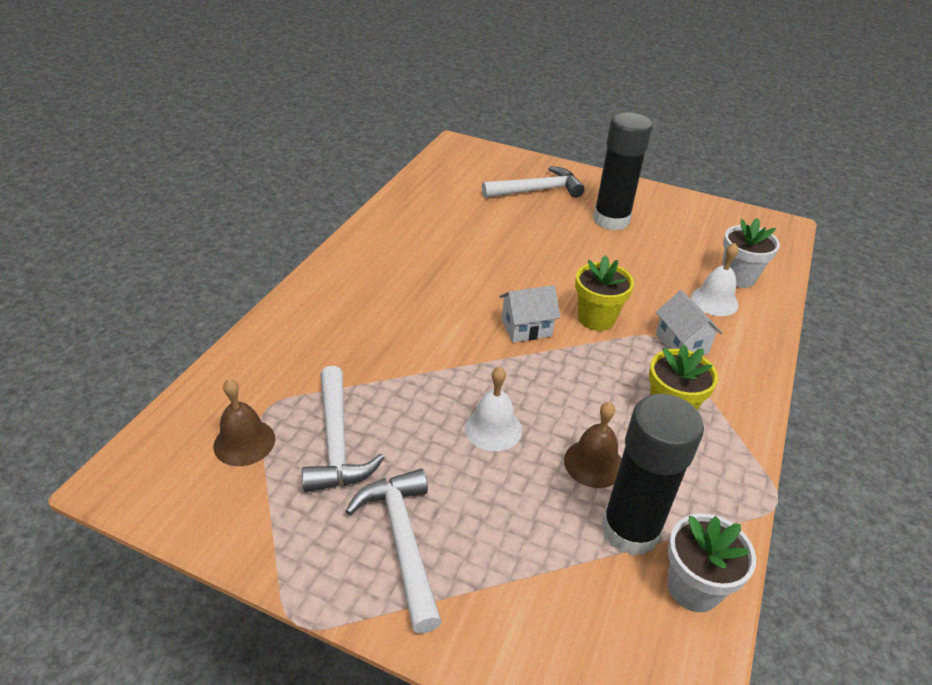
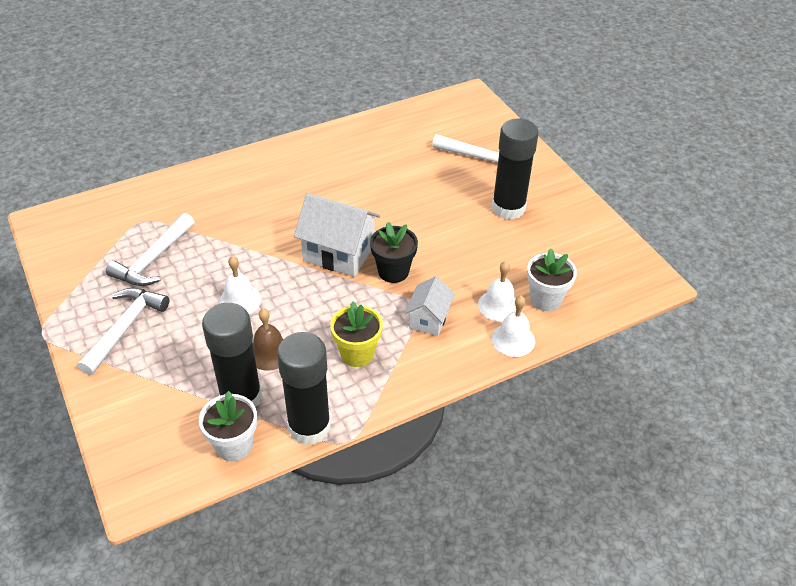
camera: 40 degrees right, 5 degrees up
(244, 442) = (112, 234): brown bell -> none
(526, 328) = (339, 253): white house -> white house, size x1.69
(596, 318) = (393, 271): yellow flower pot -> black flower pot
(729, 512) = (309, 427): none -> black glue stick
(763, 322) = (513, 339): none -> white bell

